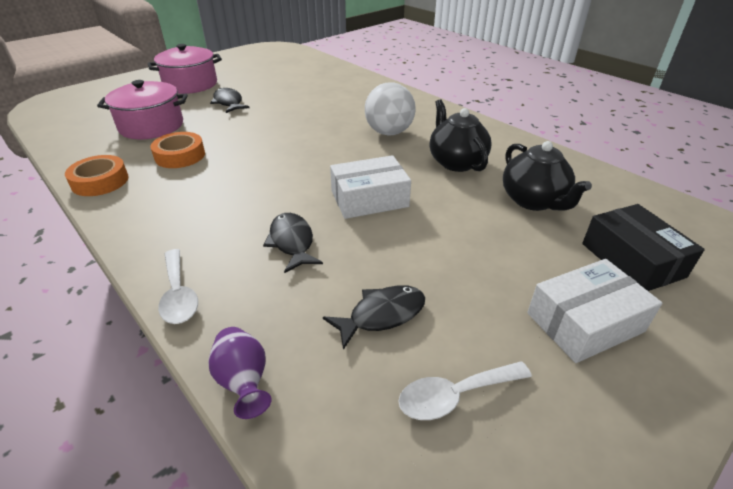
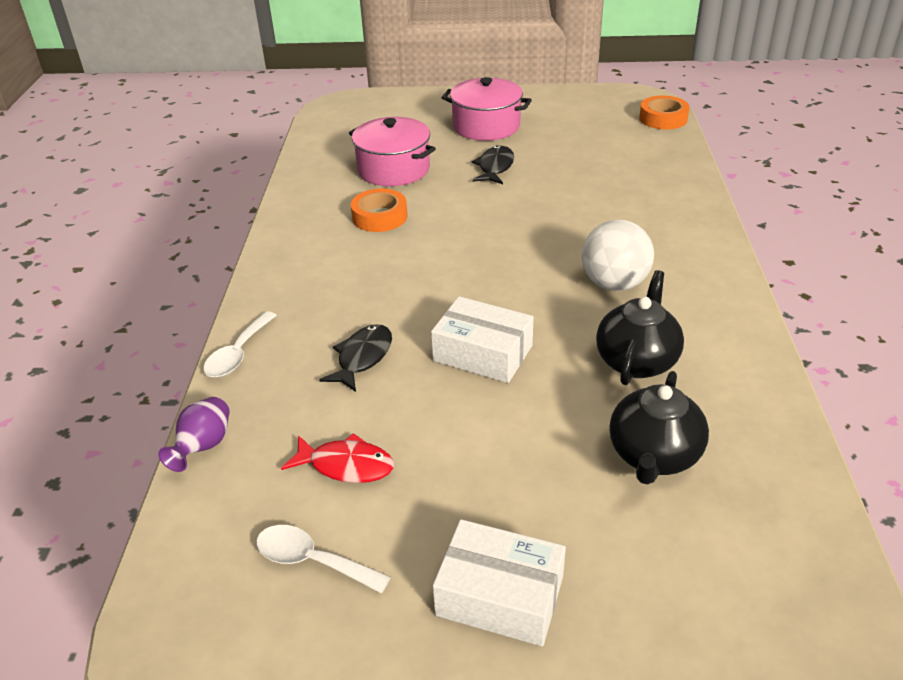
camera: 45 degrees right, 0 degrees up
(100, 181) = (294, 216): orange tape -> orange tape (663, 118)
(382, 315) = (346, 465): black fish -> red fish
(632, 260) = (655, 585): black box -> none

